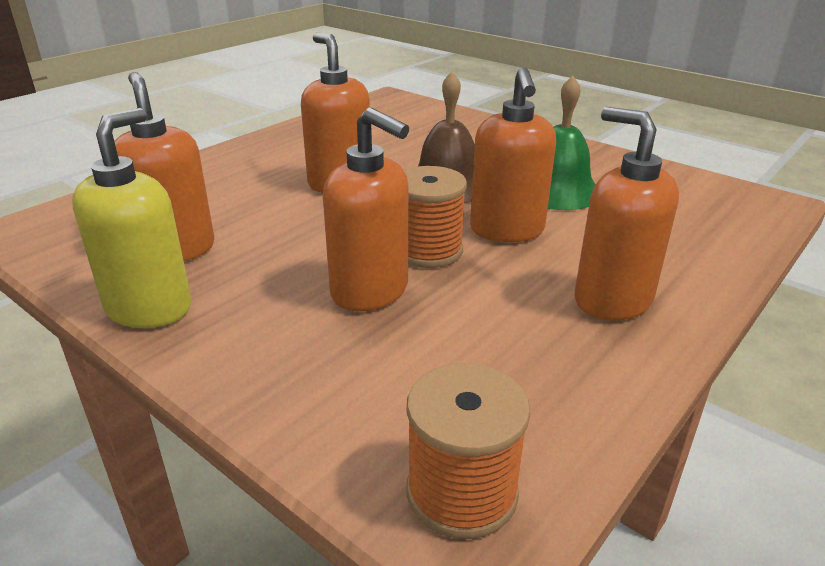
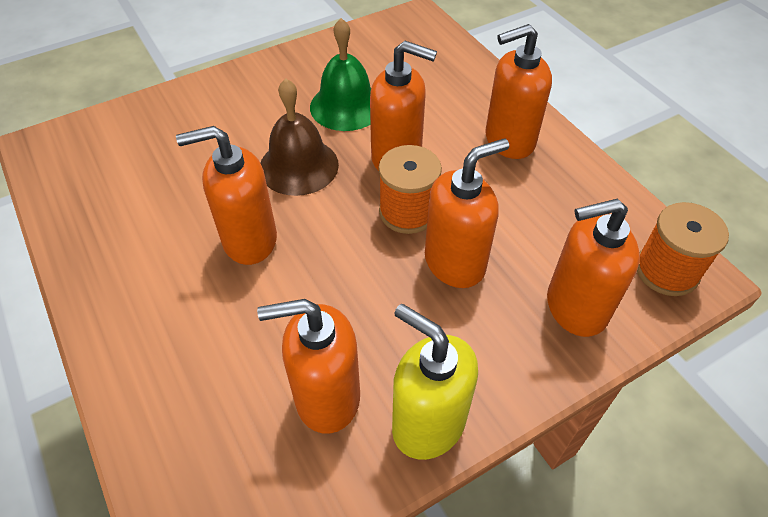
camera: 70 degrees left, 20 degrees up
(341, 395) = (575, 307): none -> orange soap dispenser

